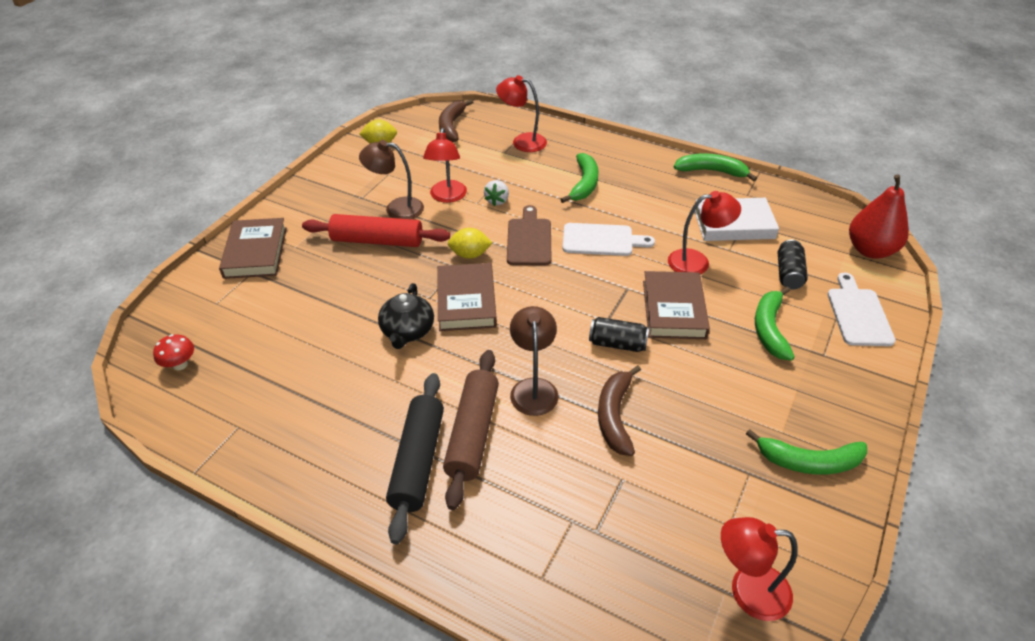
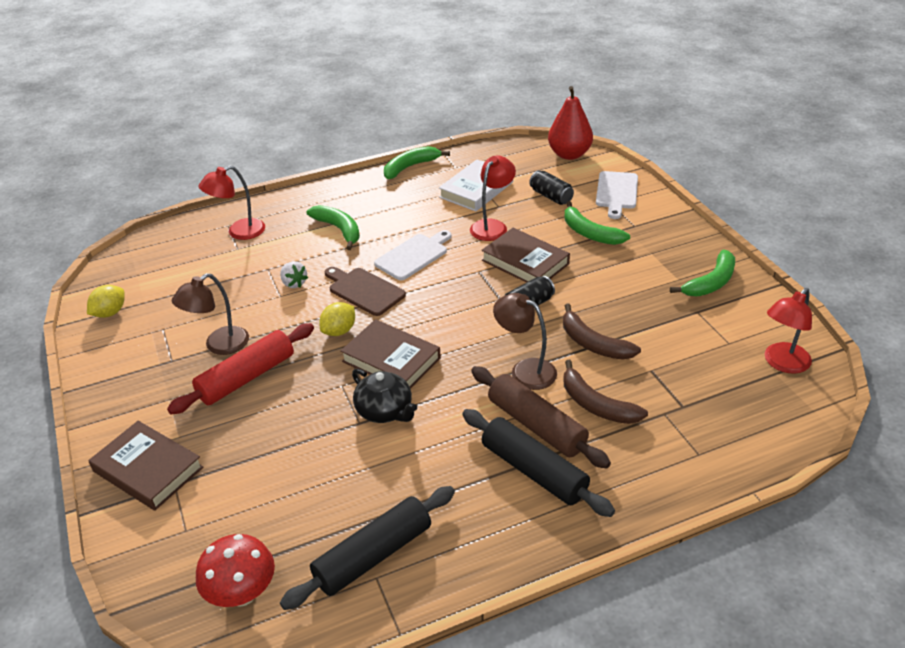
camera: 50 degrees left, 5 degrees down
(180, 365) = (242, 593): red mushroom -> red mushroom, size x1.63
(257, 413) = (373, 555): none -> black rolling pin
(447, 197) = (248, 308): red lamp -> none
(451, 126) = (155, 259): brown banana -> brown banana (596, 405)
(858, 314) = (616, 192): white cutting board -> white cutting board turned 120 degrees counterclockwise

